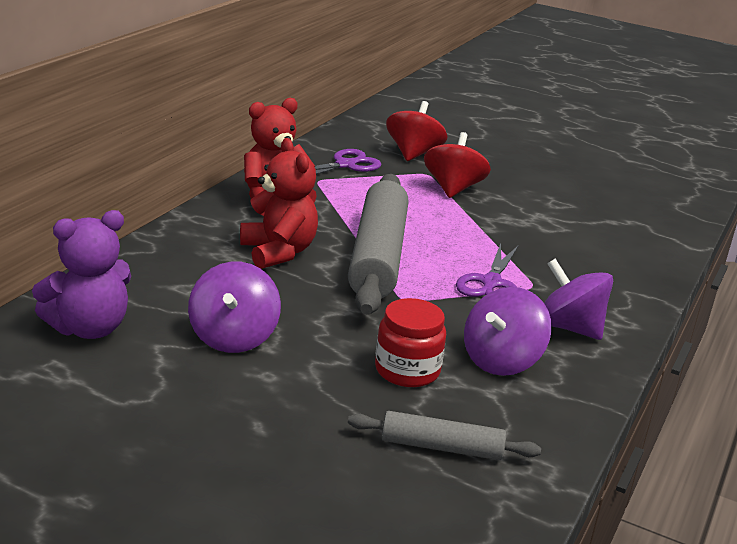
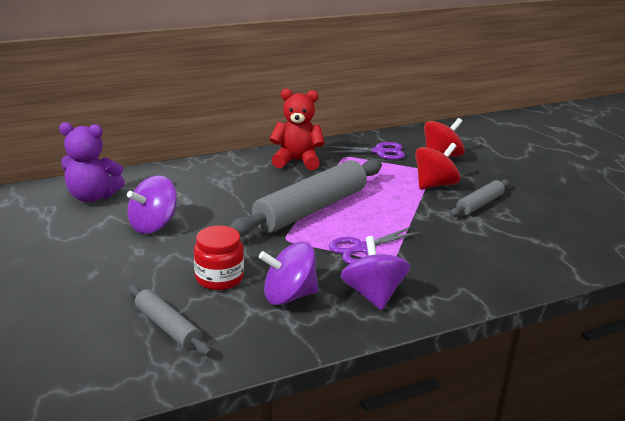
camera: 40 degrees right, 0 degrees up
(278, 252) = (252, 189): red teddy bear -> none
(521, 198) = (479, 204): none -> grey rolling pin

